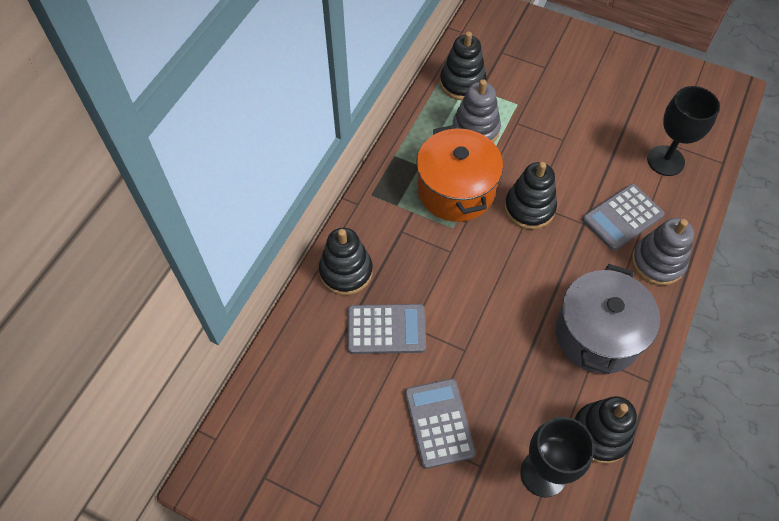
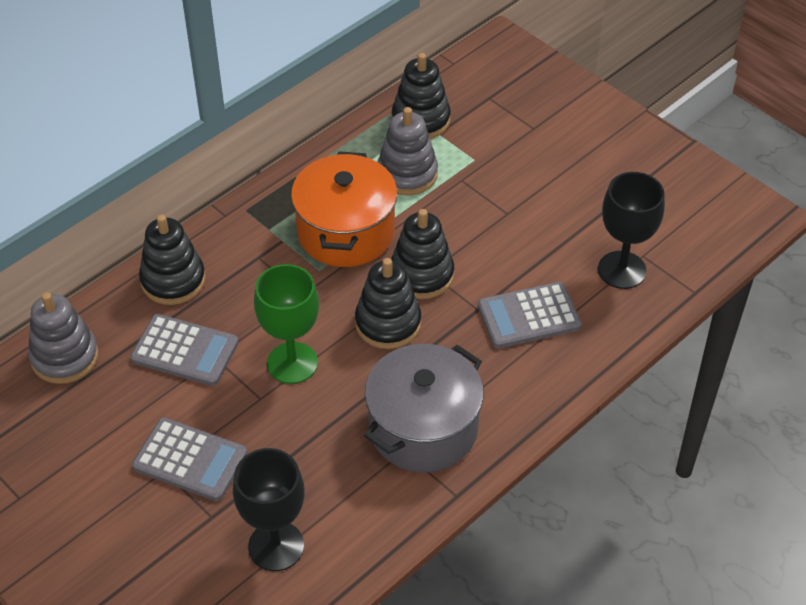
camera: 20 degrees right, 10 degrees down
(439, 423) = (190, 460): grey calculator -> grey calculator turned 105 degrees clockwise
(473, 312) = (292, 363): none -> green goblet
(600, 434) = (364, 529): black stacking toy -> black stacking toy (388, 323)
(657, 262) = (542, 376): grey stacking toy -> grey stacking toy (65, 357)

